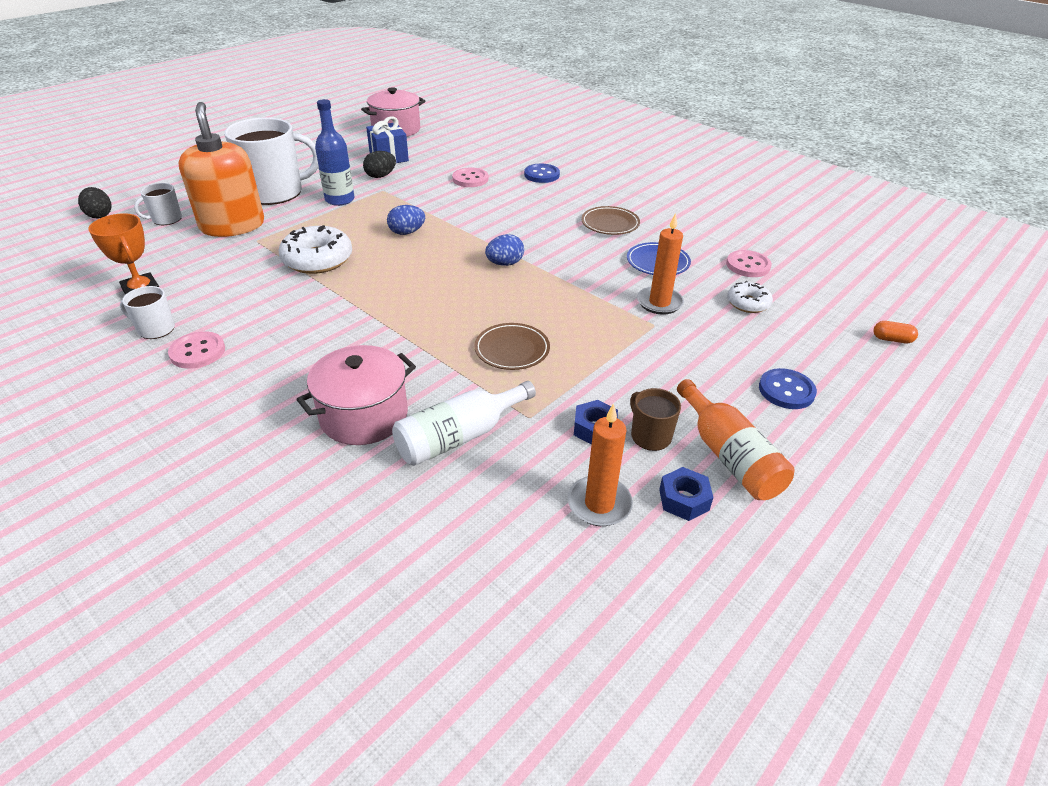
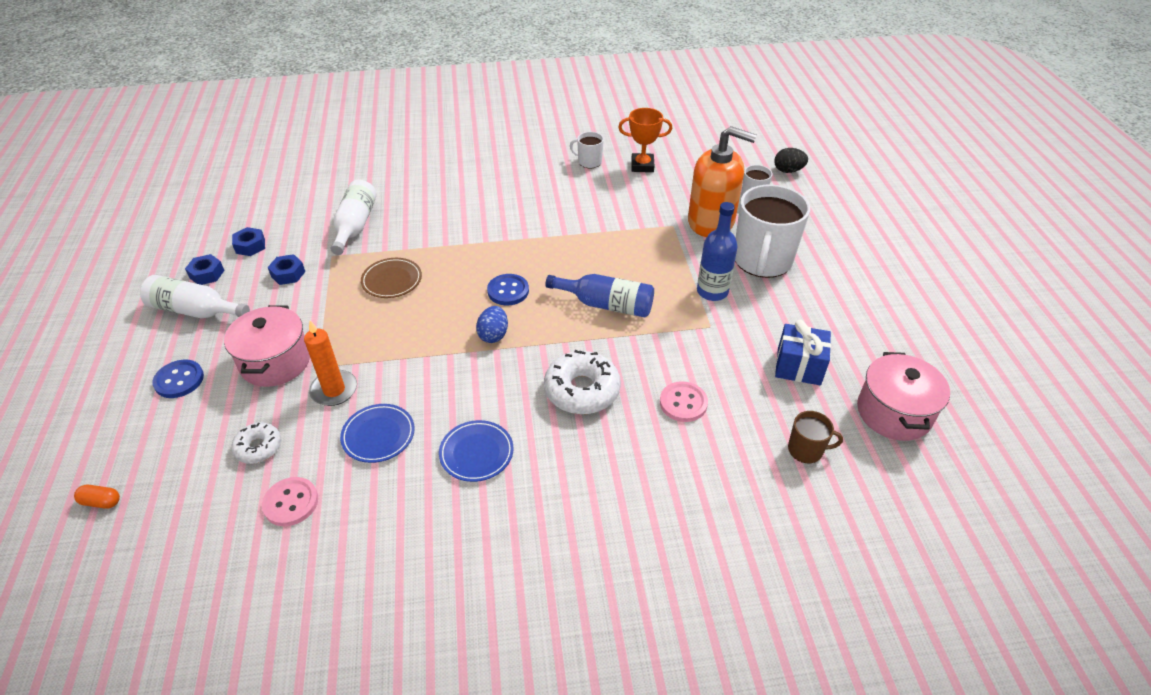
camera: 130 degrees right, 5 degrees up
(155, 329) = (589, 162): white mug -> white mug turned 120 degrees counterclockwise
(197, 352) = (546, 169): pink button -> none
(317, 259) = (610, 243): white donut -> white donut (582, 390)
(364, 415) = (415, 203): pink pot -> pink pot (275, 362)
(380, 176) = (748, 339): black egg -> none
(407, 232) = (606, 305): blue egg -> blue bottle
(541, 175) = (641, 473): blue button -> blue button (508, 291)
(599, 504) = (250, 246): orange candle -> blue nut
(610, 224) = (476, 453): brown plate -> blue plate
(650, 436) = (252, 291): brown mug -> brown mug (806, 450)
(729, 456) = (195, 310): orange bottle -> white bottle
(892, 339) = (101, 502): orange capsule -> orange capsule turned 45 degrees clockwise

